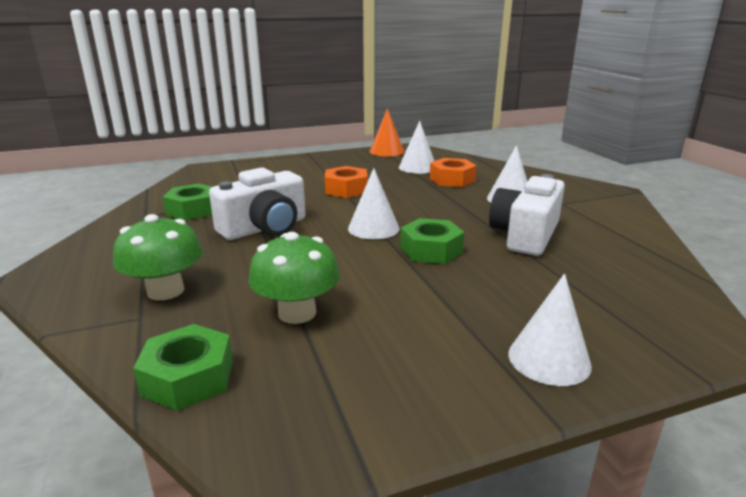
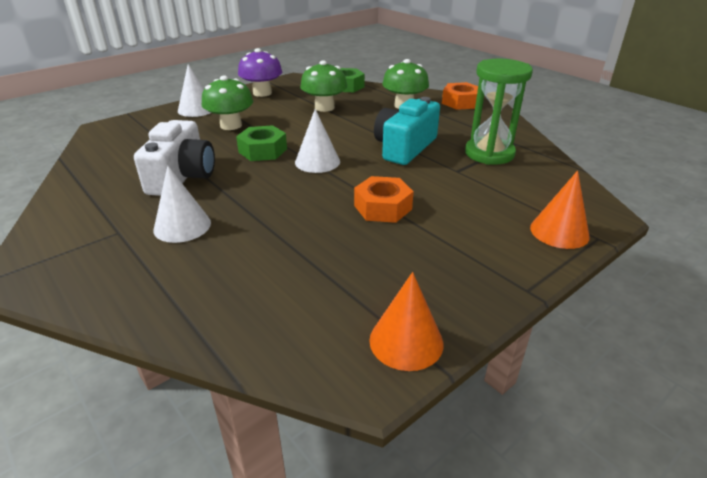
camera: 160 degrees right, 10 degrees up
(193, 210) = (489, 153): green nut -> green hourglass
(249, 166) = (559, 231): none -> orange cone
(265, 228) = (404, 147): white camera -> turquoise camera
(397, 394) = (262, 93): none -> purple mushroom
(417, 167) = (318, 284): white cone -> none
(452, 179) = (257, 257): orange nut -> orange nut (460, 102)
(473, 300) = (231, 125): none -> green mushroom

